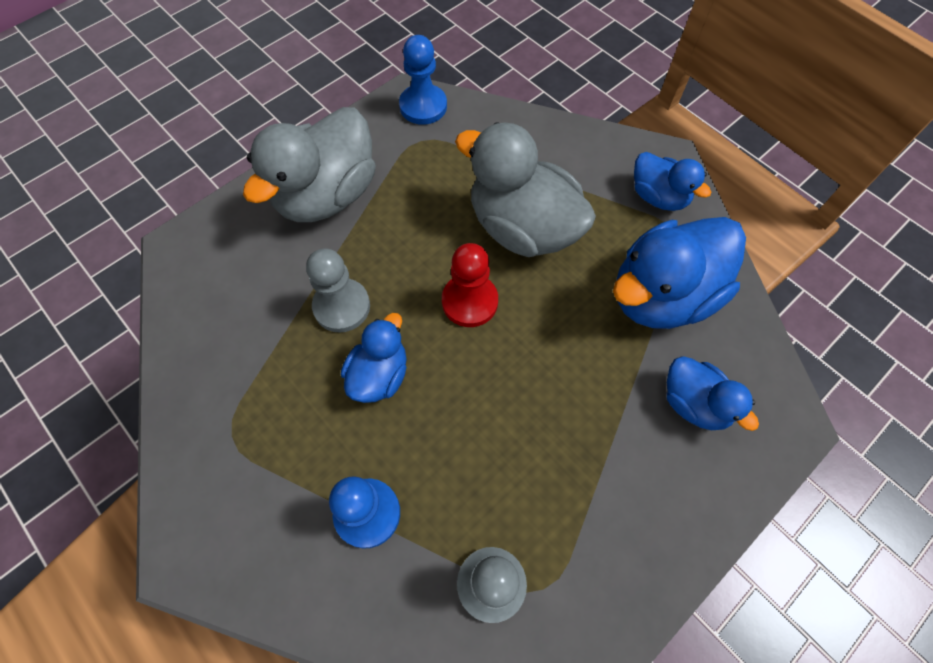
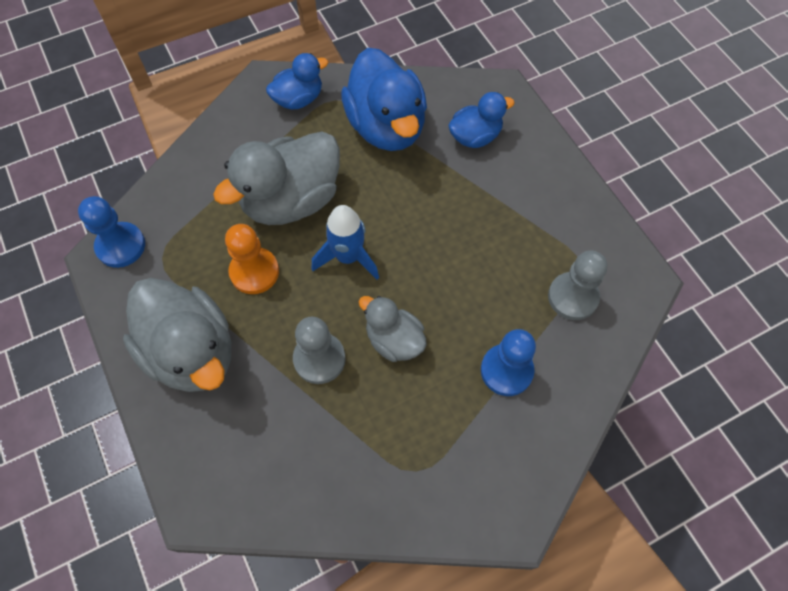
camera: 75 degrees left, 0 degrees up
(379, 375) = (394, 340): blue duck -> grey duck
(426, 220) = (254, 272): none -> orange pawn
(469, 301) = (348, 257): red pawn -> blue rocket

